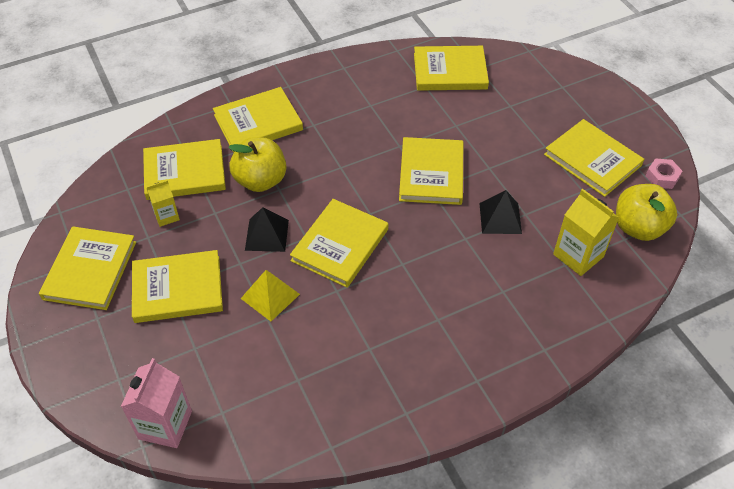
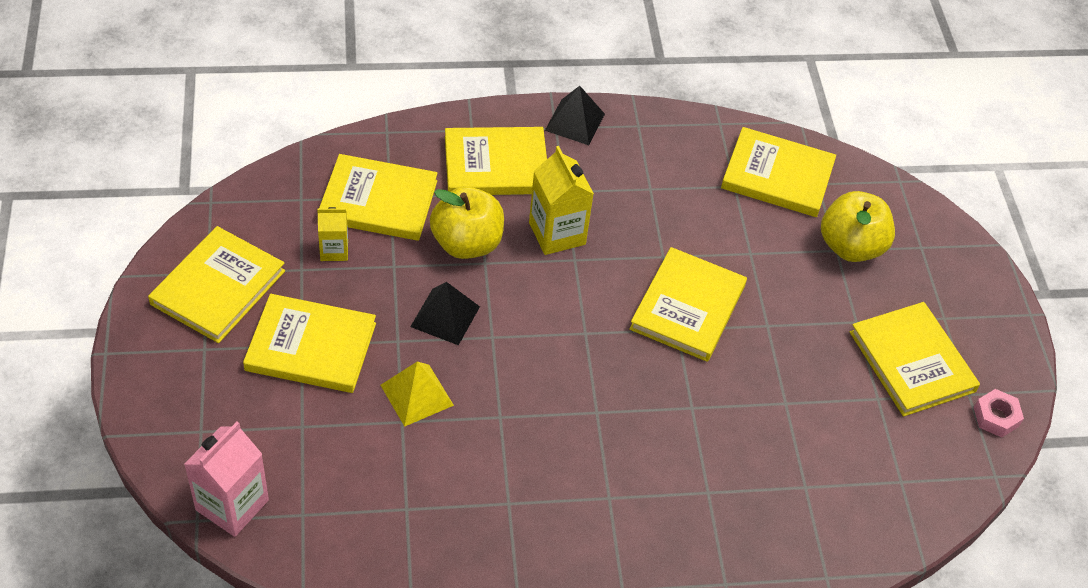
camera: 15 degrees right, 0 degrees up
(340, 245) = (529, 360): yellow book -> none
(500, 218) = (749, 397): black pyramid -> black pyramid (574, 122)
(578, 255) = (828, 481): yellow carton -> yellow carton (557, 233)
(638, 227) = (928, 473): yellow apple -> yellow apple (850, 246)

